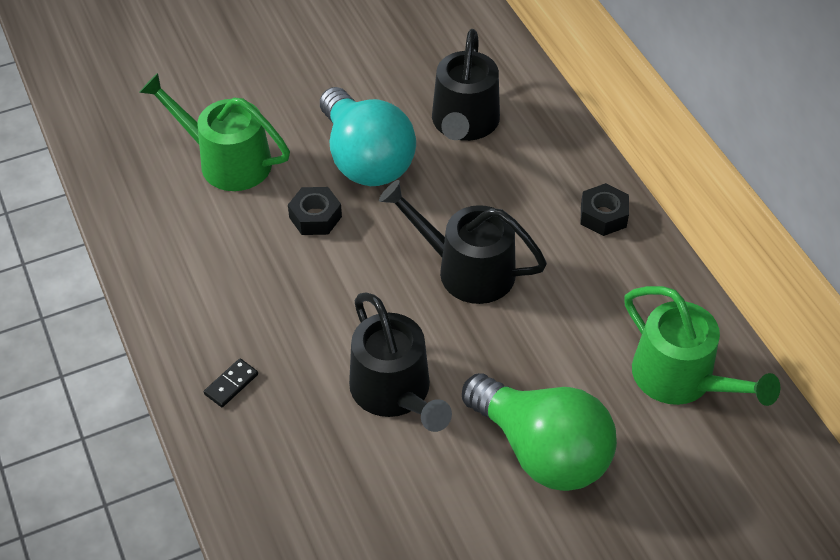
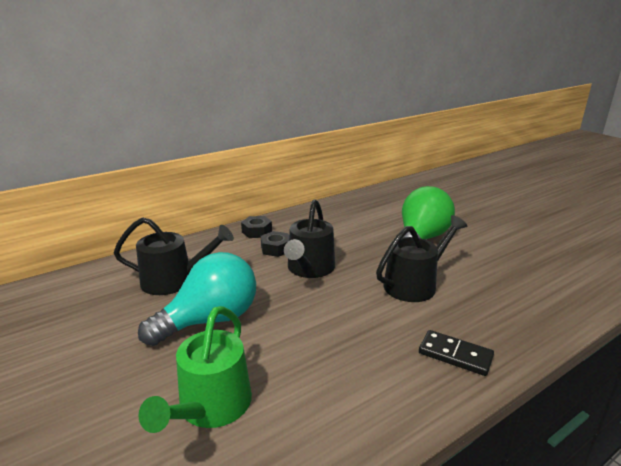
camera: 100 degrees left, 25 degrees down
(231, 384) = (455, 355): black domino -> black domino, size x1.62
(315, 217) = (276, 337): black nut -> black nut (275, 249)
(681, 378) = (357, 211): green watering can -> none

